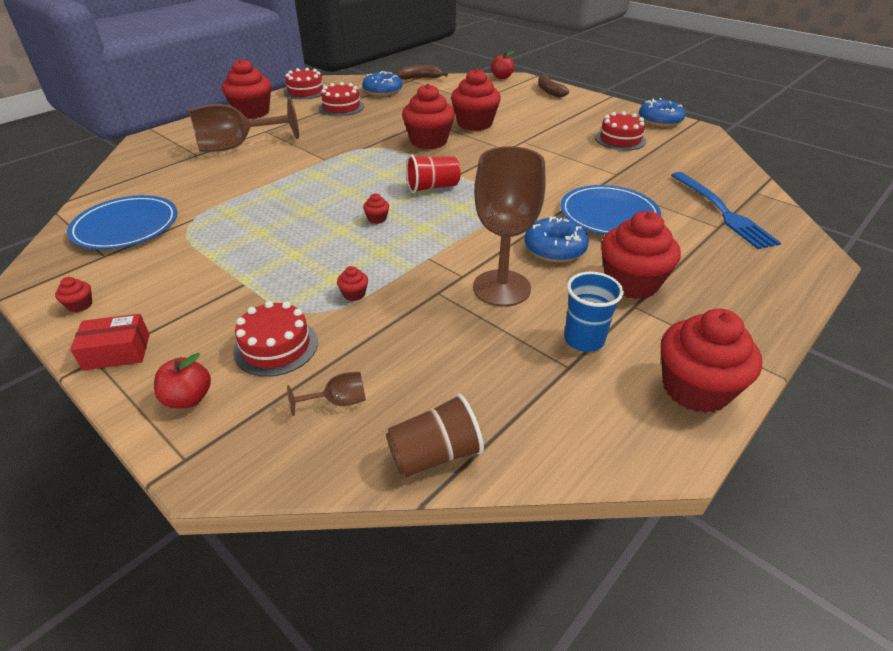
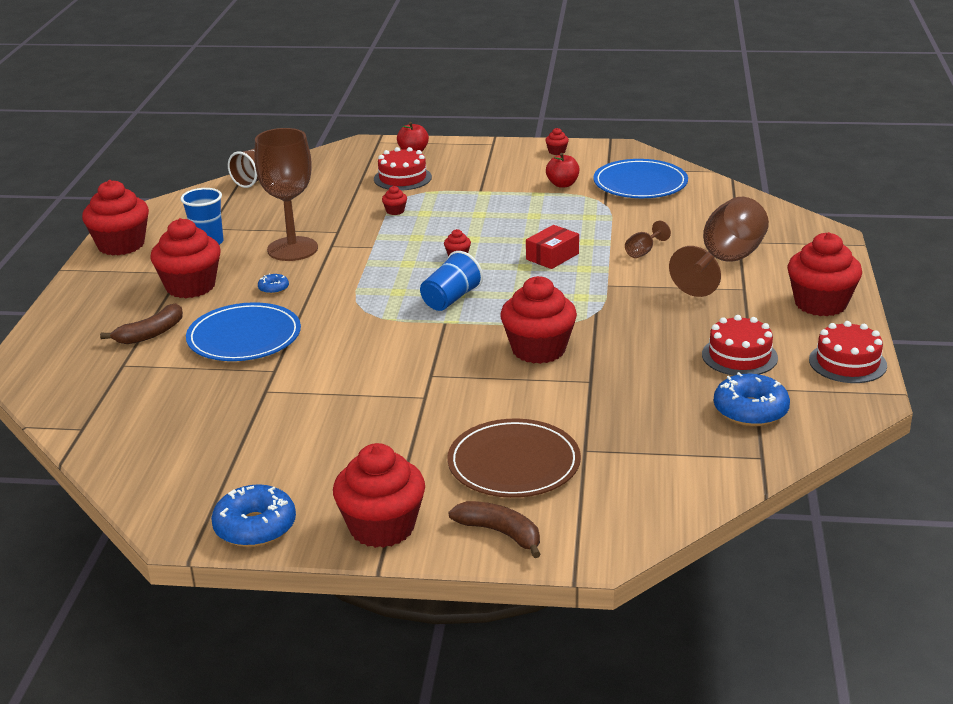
camera: 145 degrees right, 10 degrees down
(117, 352) = (488, 149): red box -> red box (552, 256)
(338, 402) = (332, 175): brown goblet -> brown goblet (643, 252)
(420, 78) = (755, 469): brown banana -> brown banana (151, 334)
(432, 187) = (451, 299): red cup -> blue cup
(475, 124) = (523, 401): red cupcake -> red cupcake (382, 527)
(502, 77) = (629, 539): red apple -> red apple (562, 184)
(514, 106) = (514, 463): none -> brown plate
(555, 249) = (273, 288): blue donut -> blue donut, size x0.49
(620, 139) = (295, 454): red cake -> none
(722, 211) = (121, 385): blue fork -> none

